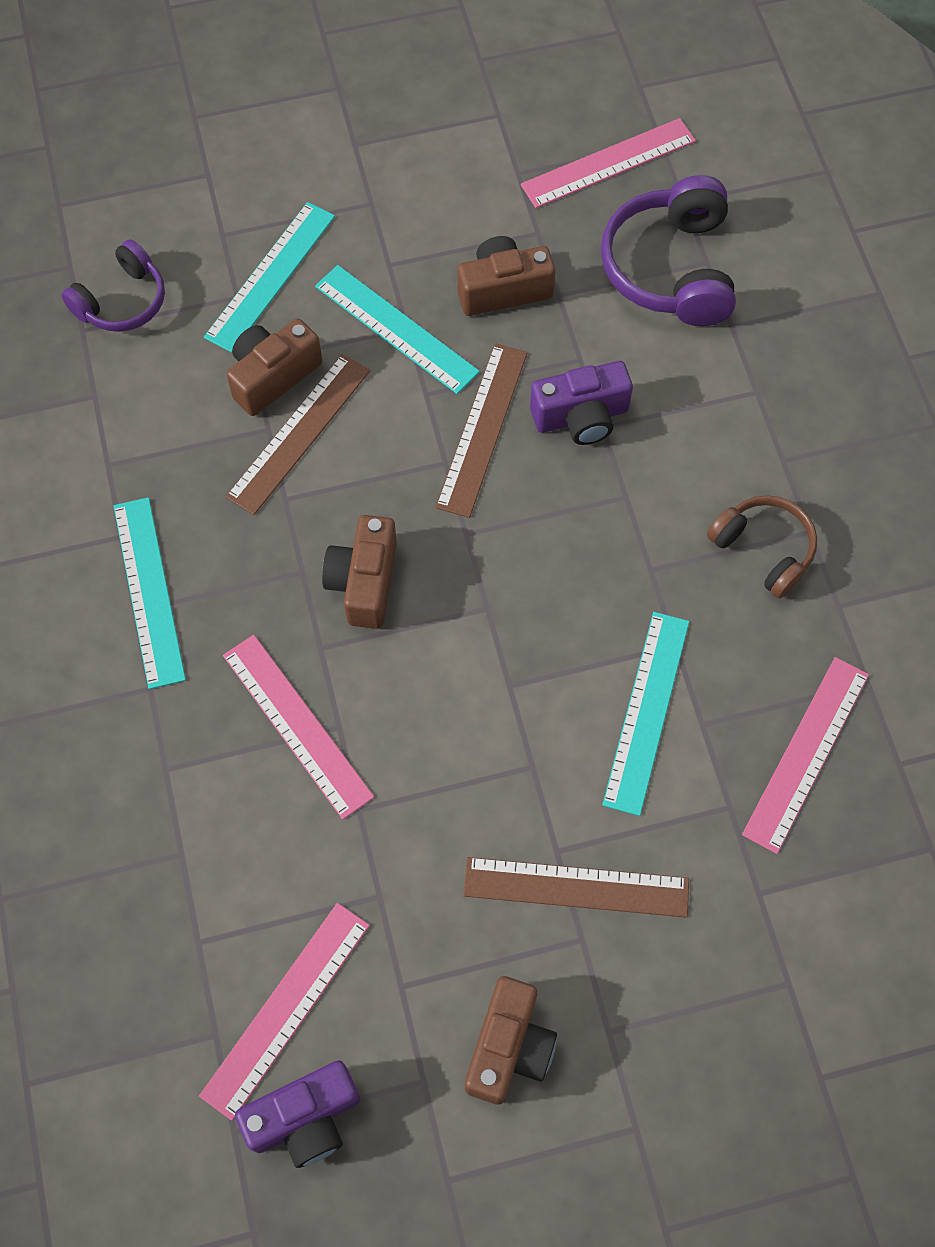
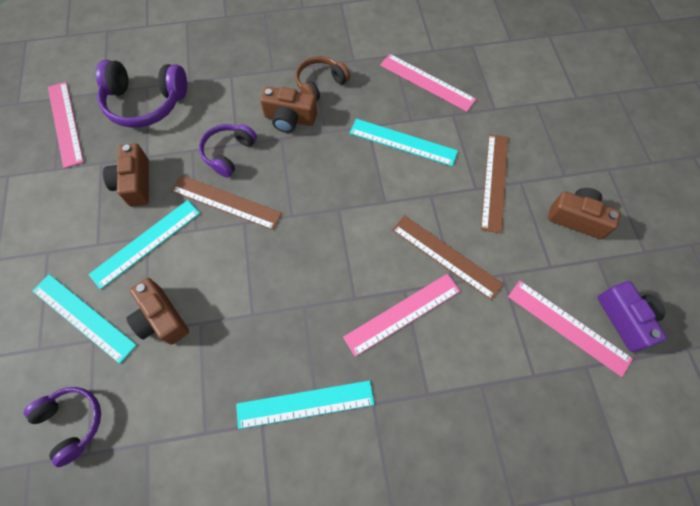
camera: 85 degrees left, 0 degrees up
(299, 433) = (207, 304): brown ruler -> brown ruler (446, 256)
(364, 582) = (315, 271): brown camera -> brown camera (289, 119)
(581, 417) = (228, 153): purple camera -> purple headphones

